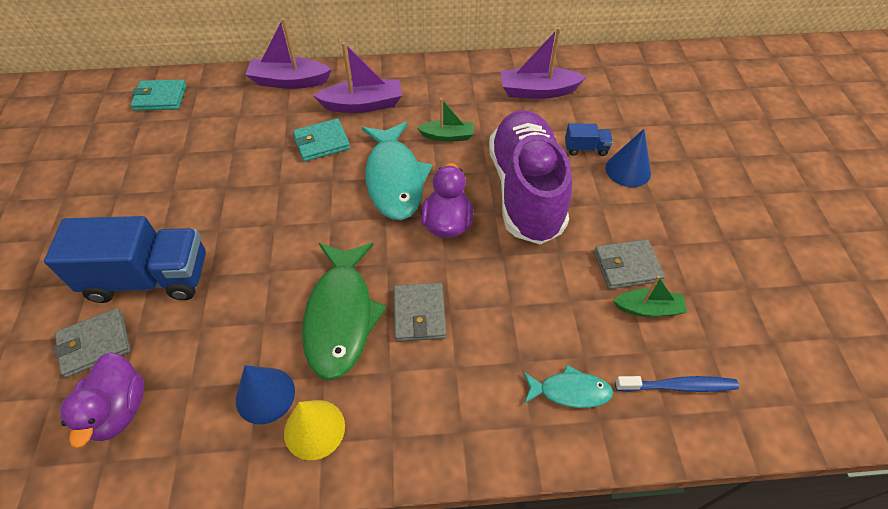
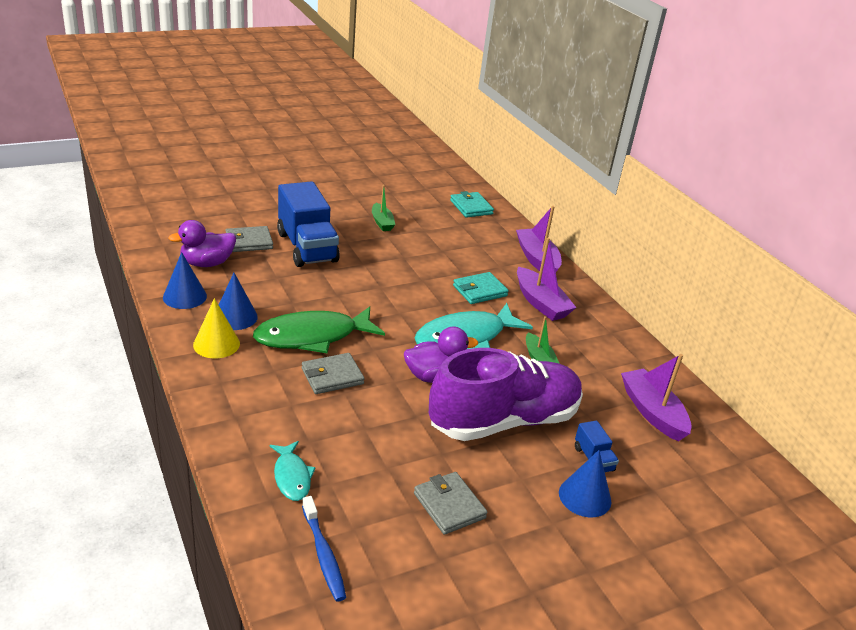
camera: 65 degrees right, 20 degrees down
(95, 344) = (249, 242): grey wallet -> grey wallet turned 60 degrees counterclockwise
(188, 454) = (184, 296): none -> blue cone
(322, 142) = (479, 291): turquoise wallet -> turquoise wallet turned 75 degrees counterclockwise
(648, 309) = (404, 526): green boat -> green boat (382, 222)

